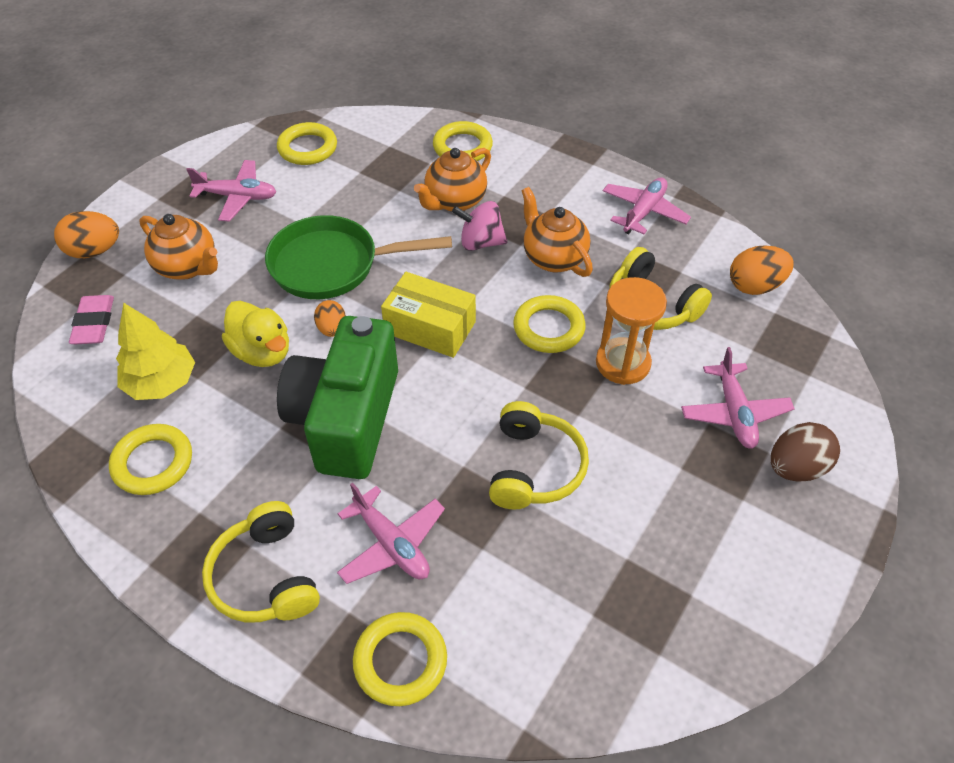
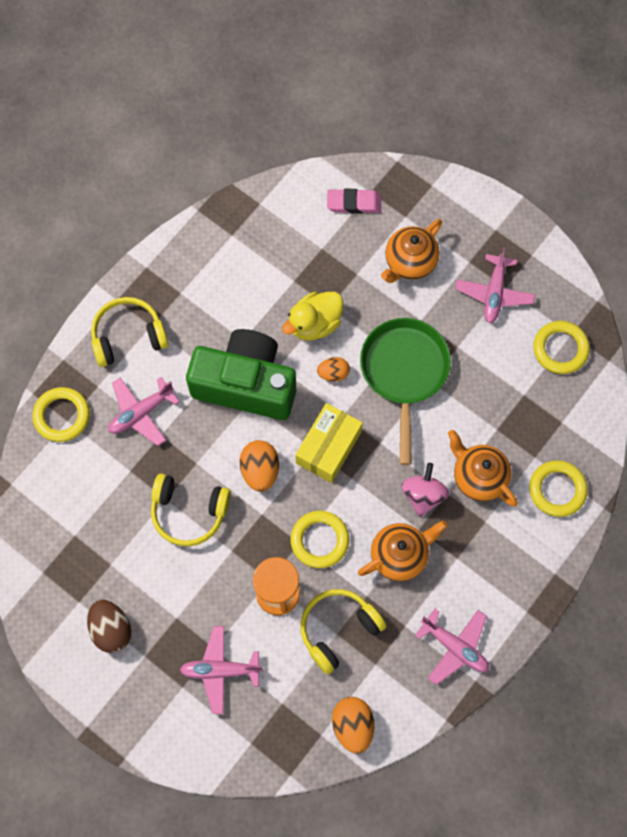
camera: 95 degrees right, 20 degrees up
(94, 251) = (433, 191): orange egg -> orange egg (260, 470)
(153, 463) = (222, 260): yellow ring -> none
(161, 382) = (292, 257): yellow tree -> none
(796, 467) = (166, 703): brown egg -> brown egg (111, 629)

